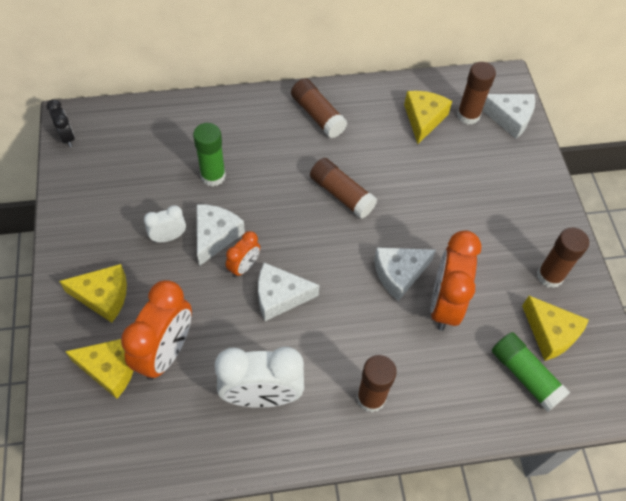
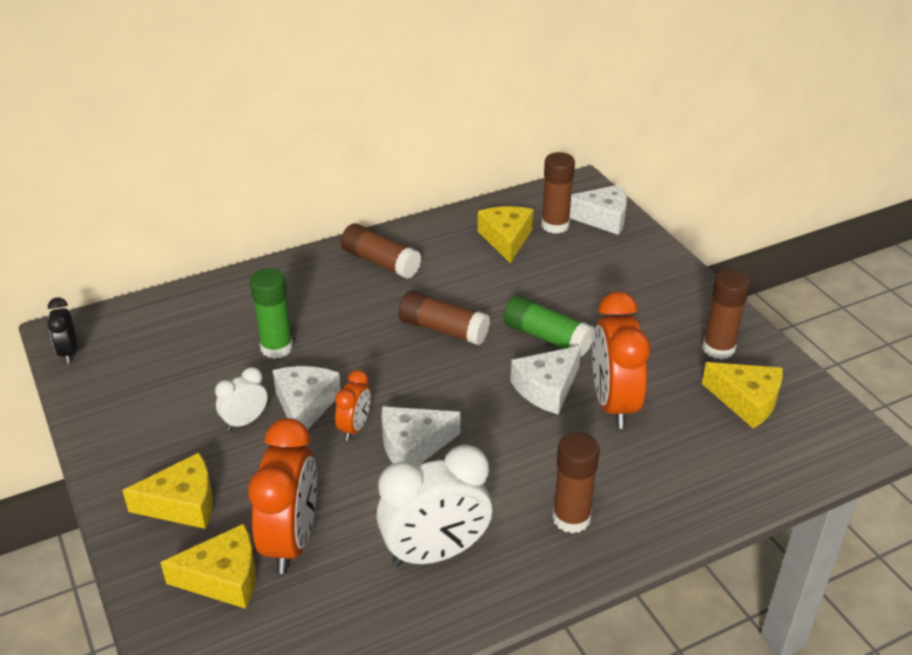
camera: 15 degrees left, 20 degrees down
(67, 137) = (68, 352): black clock -> black clock turned 150 degrees counterclockwise
(525, 375) = (739, 448): green glue stick -> green glue stick (547, 337)

